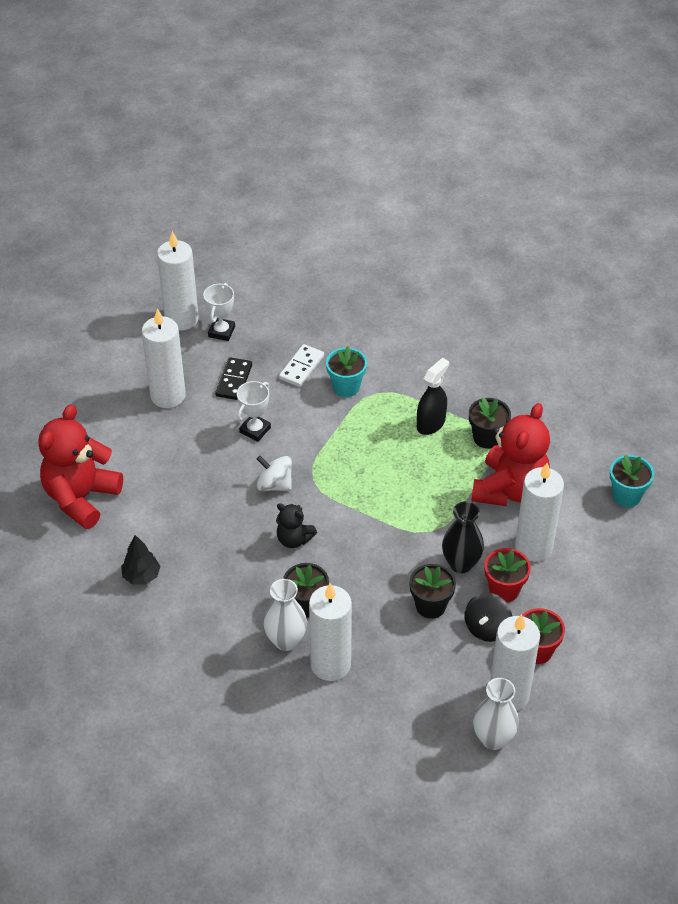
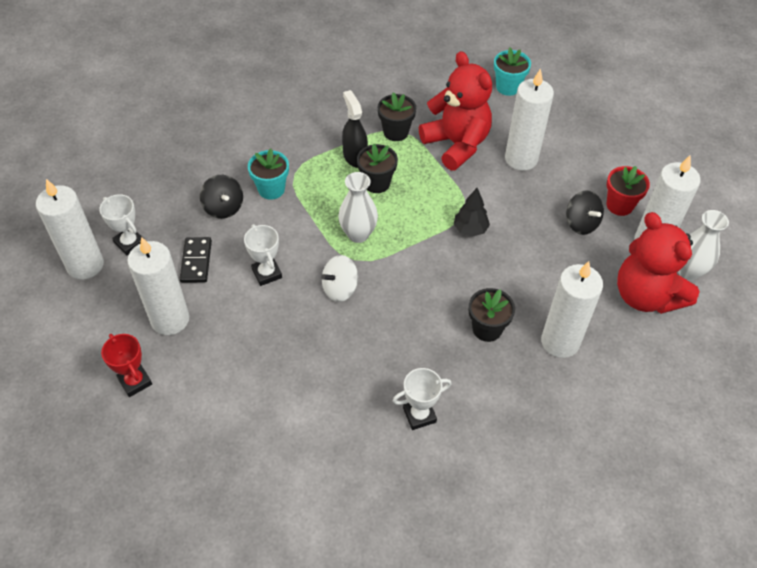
camera: 60 degrees left, 5 degrees up
(81, 498) = (238, 451): red teddy bear -> red teddy bear (646, 295)
(100, 406) = (135, 381): none -> red trophy
(141, 576) = (372, 442): black tree -> black tree (470, 229)
(186, 595) = (419, 415): none -> white trophy
(234, 380) = (196, 261): black domino -> black domino turned 45 degrees clockwise
(286, 641) = (517, 362): white vase -> white vase (358, 234)
(294, 539) = (410, 304): black teddy bear -> none
(301, 367) = (223, 207): white domino -> black spinning top
(430, 606) = (539, 247): black flower pot -> black flower pot (376, 183)
(461, 564) = (509, 208): black vase -> none
(504, 590) = (551, 195): red flower pot -> none

